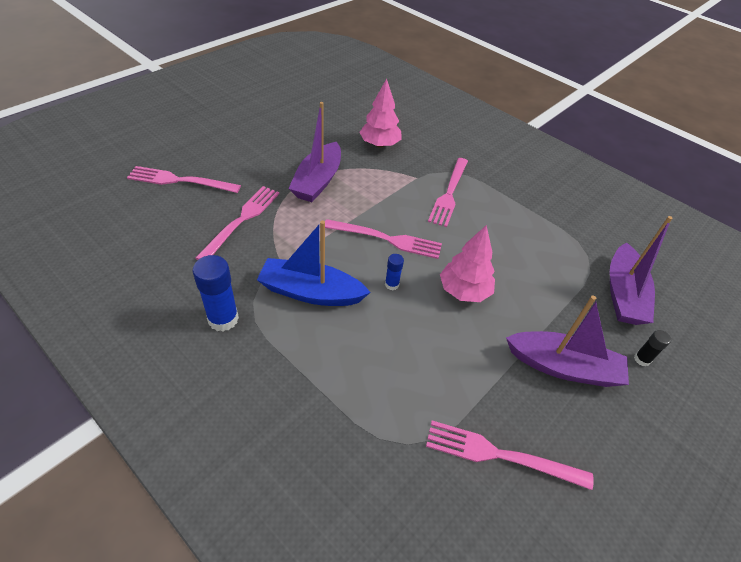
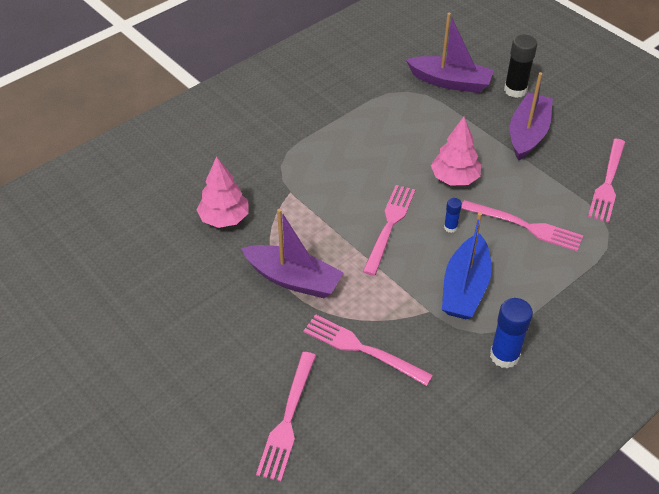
camera: 80 degrees left, 0 degrees up
(449, 194) = (319, 170): pink fork -> pink fork (526, 226)
(642, 359) = (515, 90): black glue stick -> black glue stick, size x1.90

